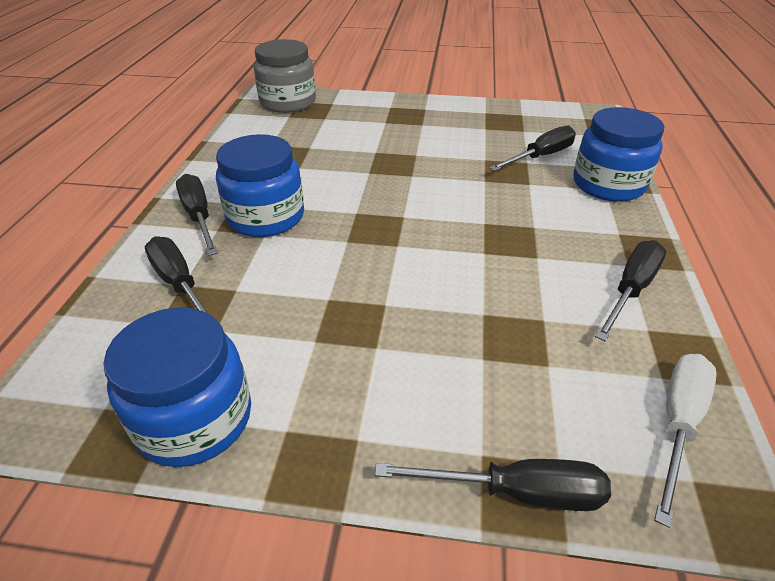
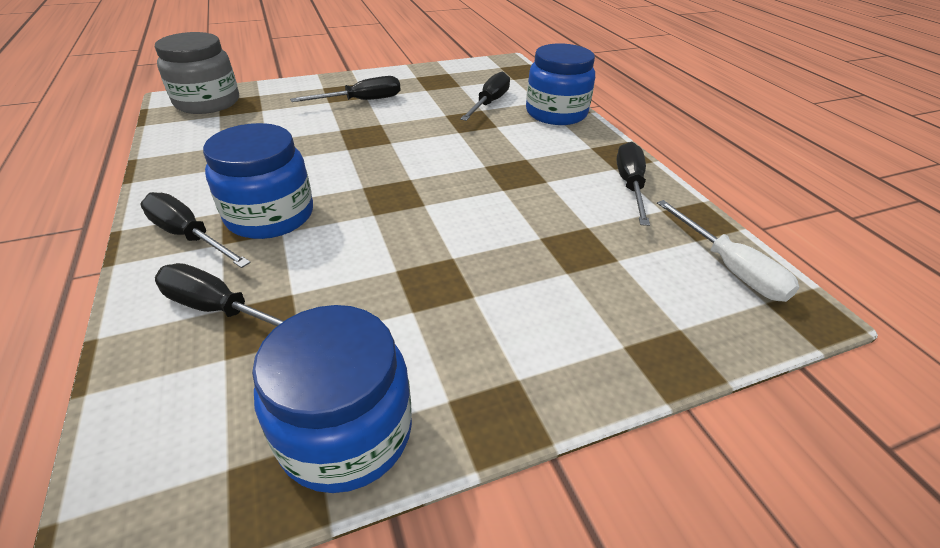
camera: 30 degrees left, 0 degrees up
(516, 492) = (669, 363): black screwdriver -> black screwdriver (362, 101)
(678, 424) = (729, 268): white screwdriver -> white screwdriver turned 150 degrees clockwise

